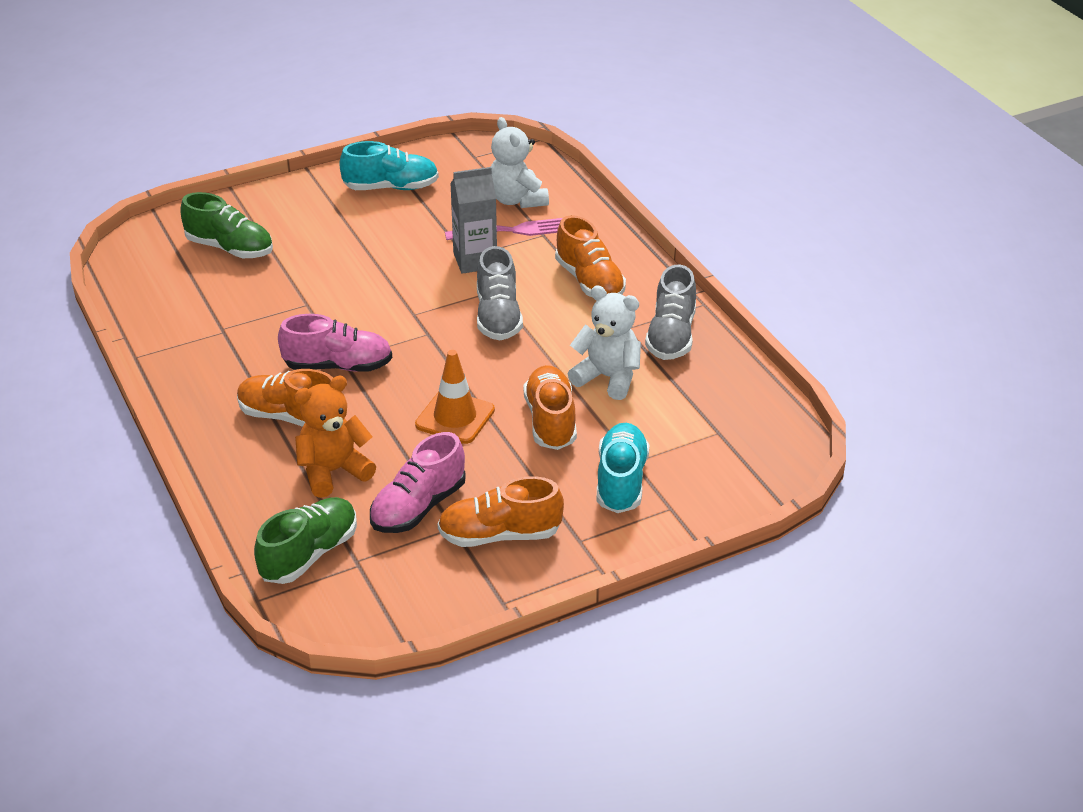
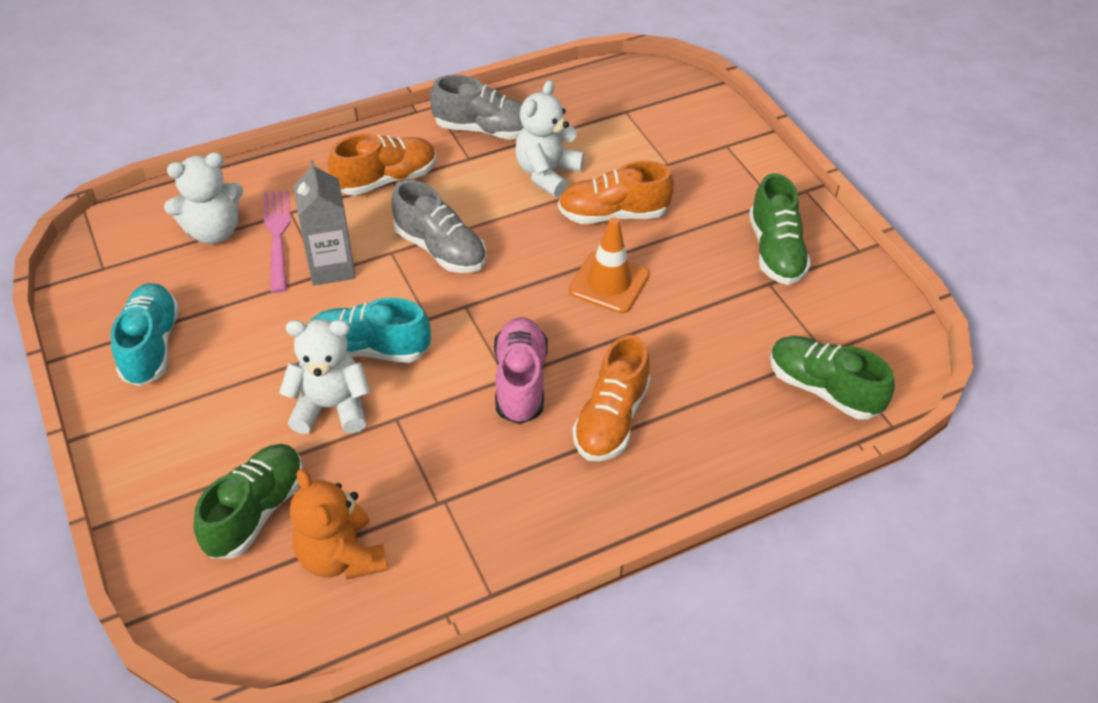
camera: 90 degrees left, 10 degrees up
(322, 272) = (331, 407): none -> white teddy bear
(333, 471) = (699, 376): orange teddy bear -> orange teddy bear (341, 556)
(418, 507) = (745, 308): pink shoe -> none
(498, 317) = (440, 249): grey shoe -> grey shoe turned 45 degrees clockwise
(500, 535) = (775, 251): orange shoe -> green shoe
(621, 481) = (695, 172): turquoise shoe -> turquoise shoe (369, 349)

